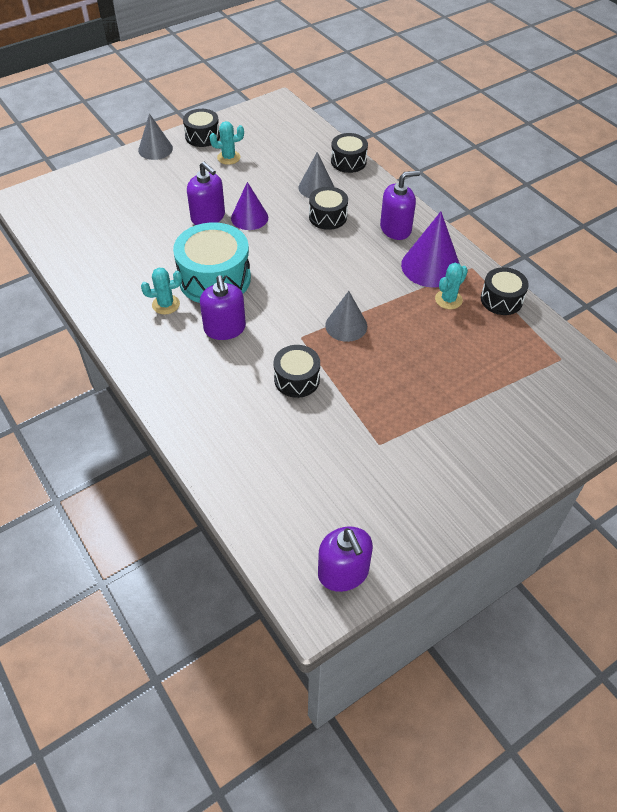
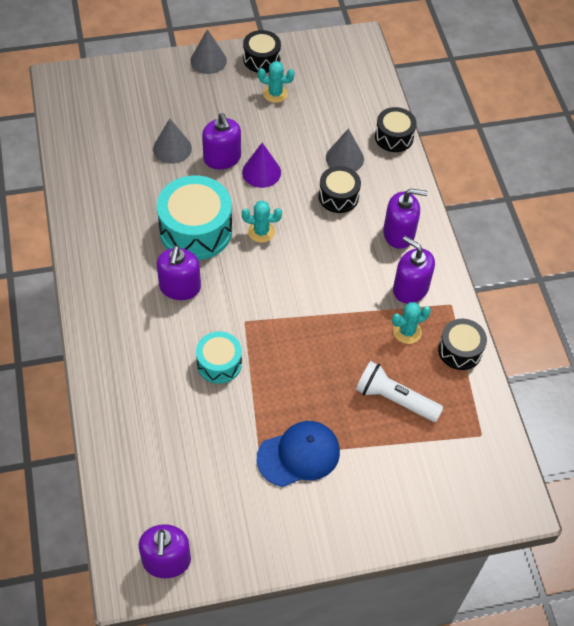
camera: 20 degrees right, 5 degrees up
(166, 304) = (138, 243): turquoise cactus -> turquoise cactus (261, 232)
(297, 379) = (219, 363): black drum -> turquoise drum
(346, 325) = (293, 324): grey cone -> grey cone (172, 148)
(414, 430) = (298, 455): none -> blue cap
(430, 266) = (410, 288): purple cone -> purple soap dispenser
(471, 355) = (395, 399): none -> white flashlight

